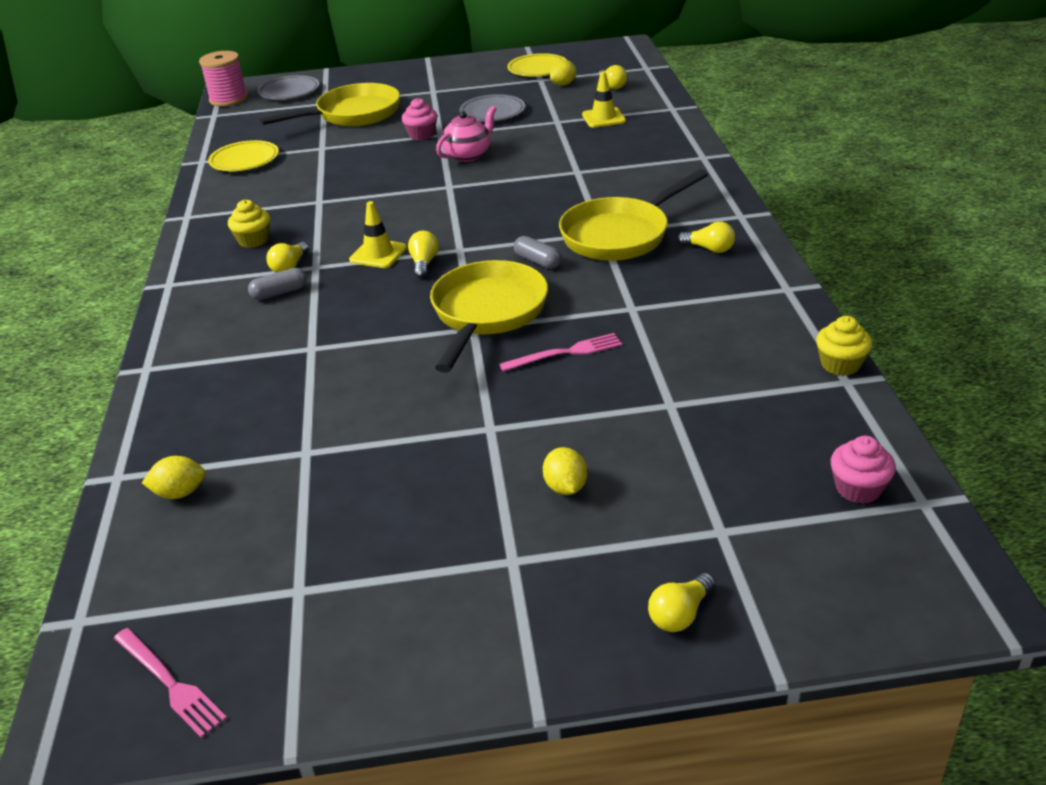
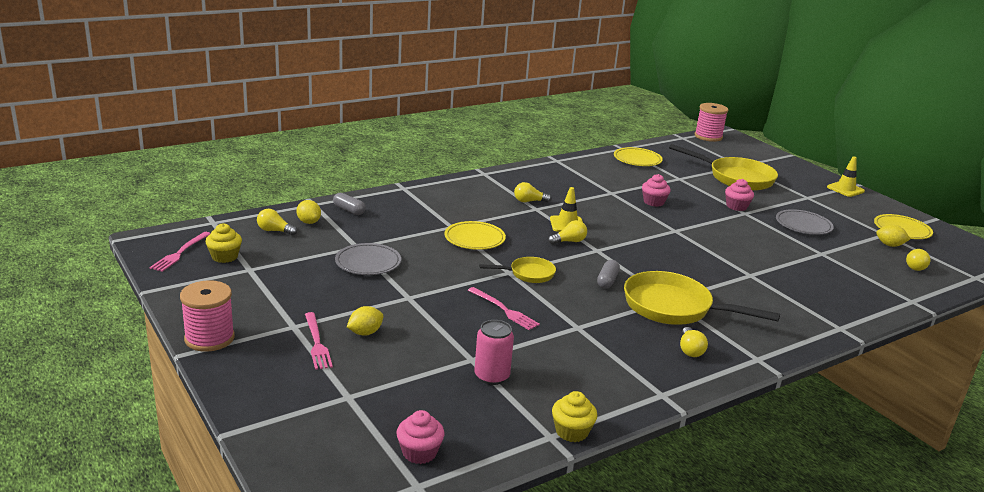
camera: 60 degrees right, 10 degrees down
(253, 240) = (548, 184): yellow cupcake -> yellow cupcake (225, 257)
(279, 293) = (499, 205): grey capsule -> grey capsule (349, 210)
(289, 91) = (742, 151): grey plate -> grey plate (368, 263)
(363, 336) = (474, 239): none -> yellow plate
(368, 180) = (653, 202): none -> pink cupcake
(468, 155) = (727, 228): pink teapot -> none
(487, 314) = (528, 274): yellow pan -> yellow pan, size x0.53
(503, 669) = (209, 338): none -> pink spool
(571, 542) = (317, 343): none -> pink fork
(603, 118) = (853, 272): yellow traffic cone -> yellow traffic cone (845, 189)
(680, 614) = (267, 390): yellow light bulb -> yellow light bulb (275, 231)
(713, 397) = (491, 376): none -> pink can

